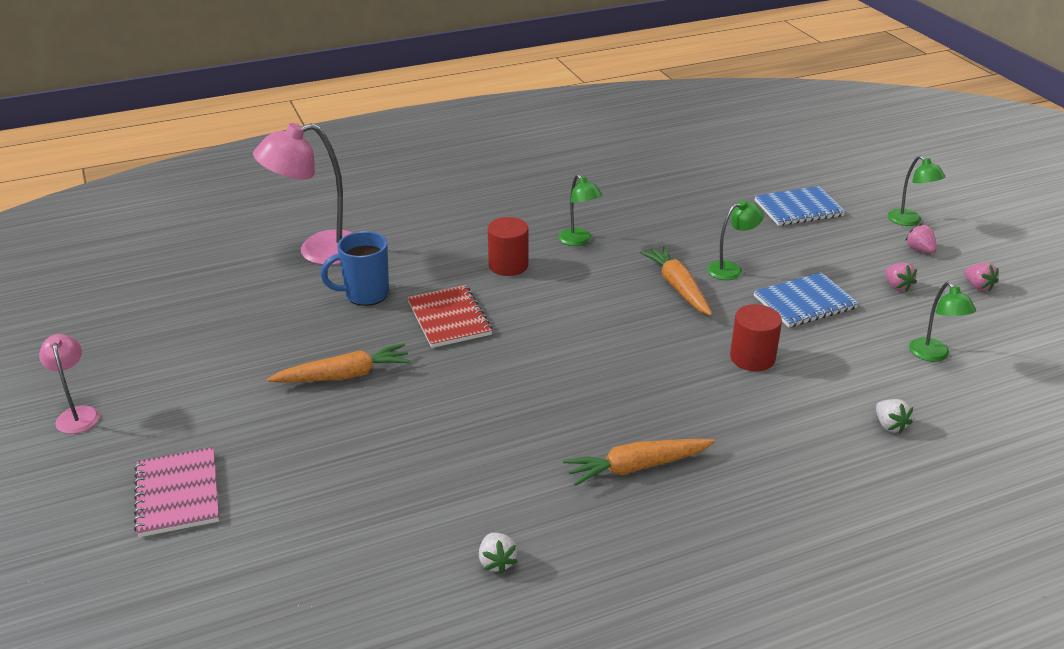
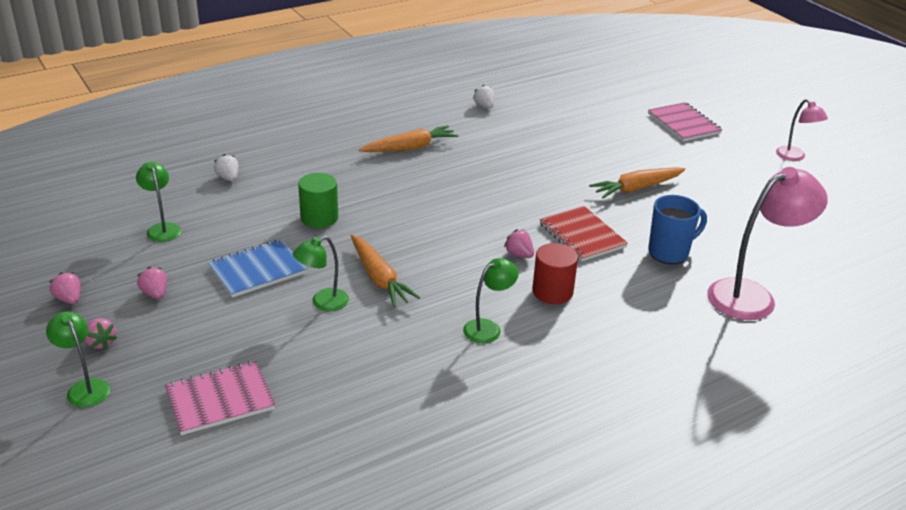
camera: 170 degrees right, 0 degrees up
(528, 302) = (519, 254): none -> pink strawberry
(579, 241) = (488, 328): green lamp -> green lamp turned 90 degrees clockwise
(752, 358) = (319, 218): red cylinder -> green cylinder
(798, 208) = (220, 400): blue notebook -> pink notebook

